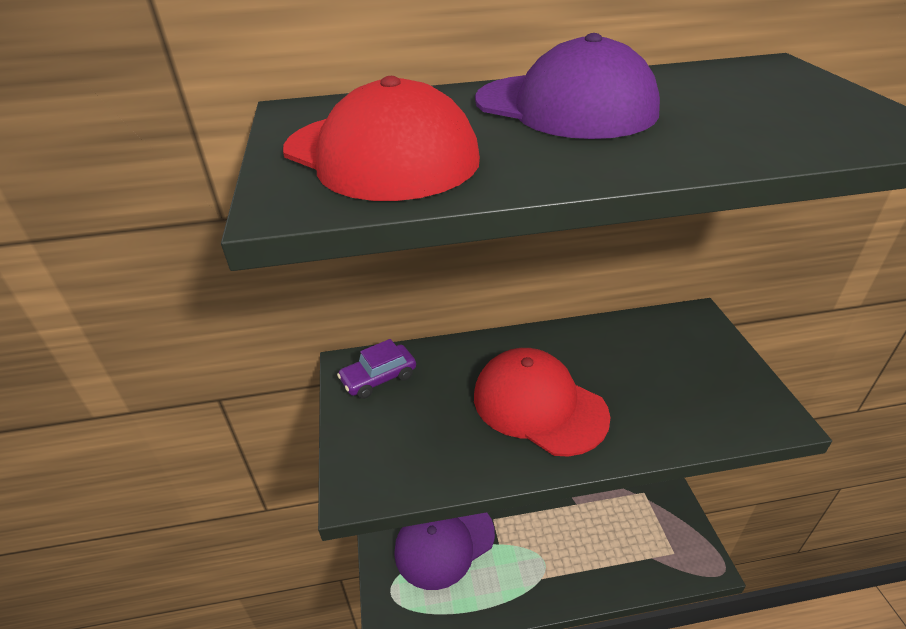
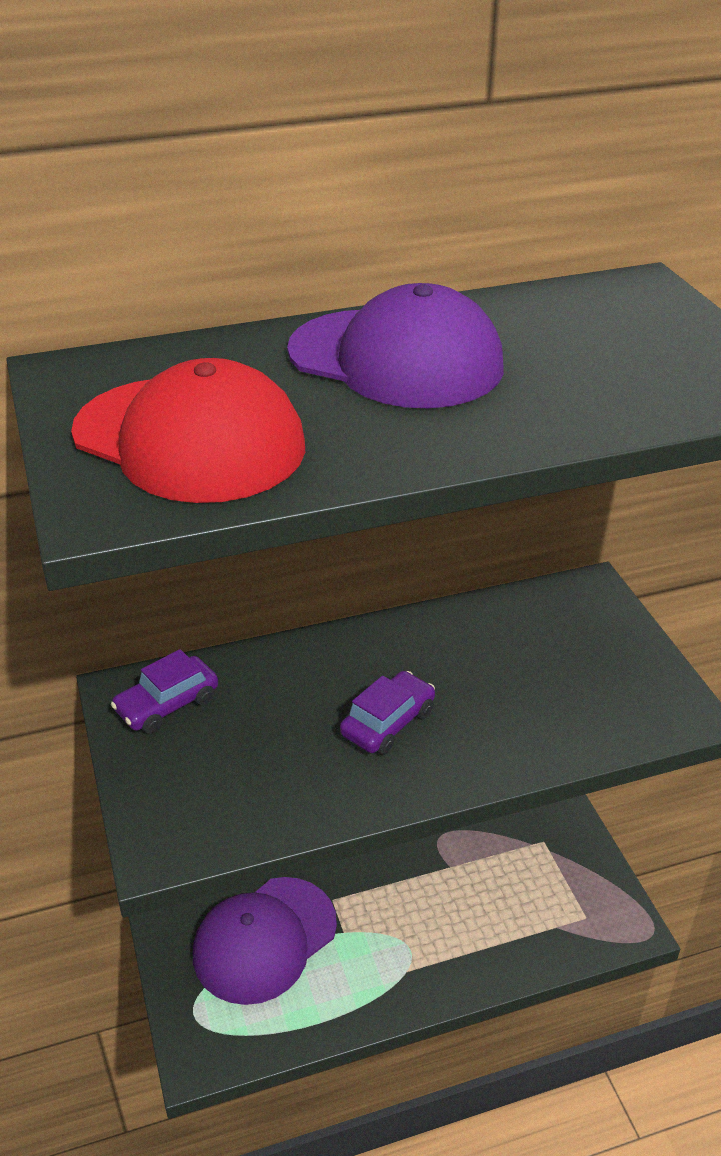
camera: 10 degrees left, 0 degrees up
(539, 405) = (388, 723): red cap -> purple car

